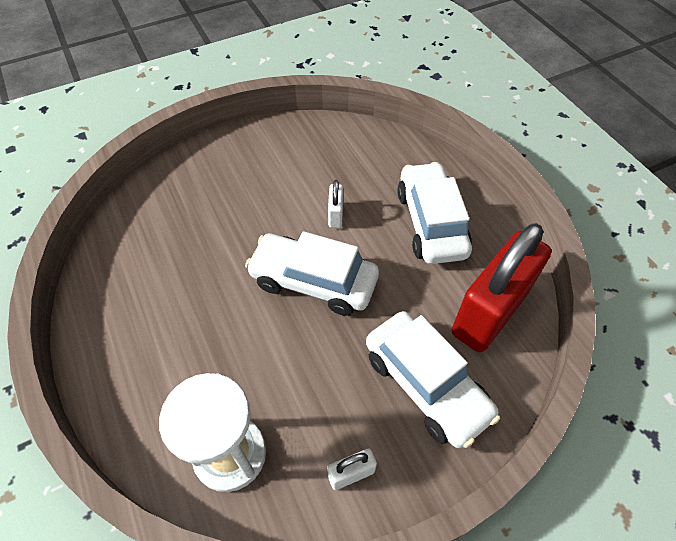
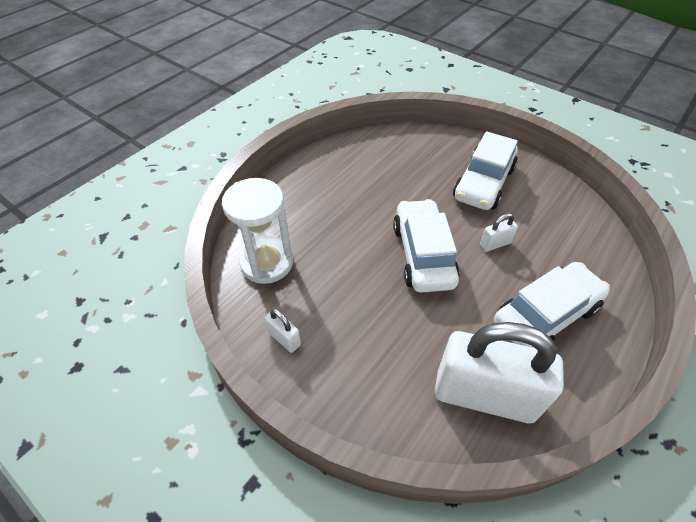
camera: 65 degrees right, 5 degrees down
(426, 384) = (381, 365): white car -> white car (483, 183)
(489, 313) = (484, 396): red padlock -> white padlock

